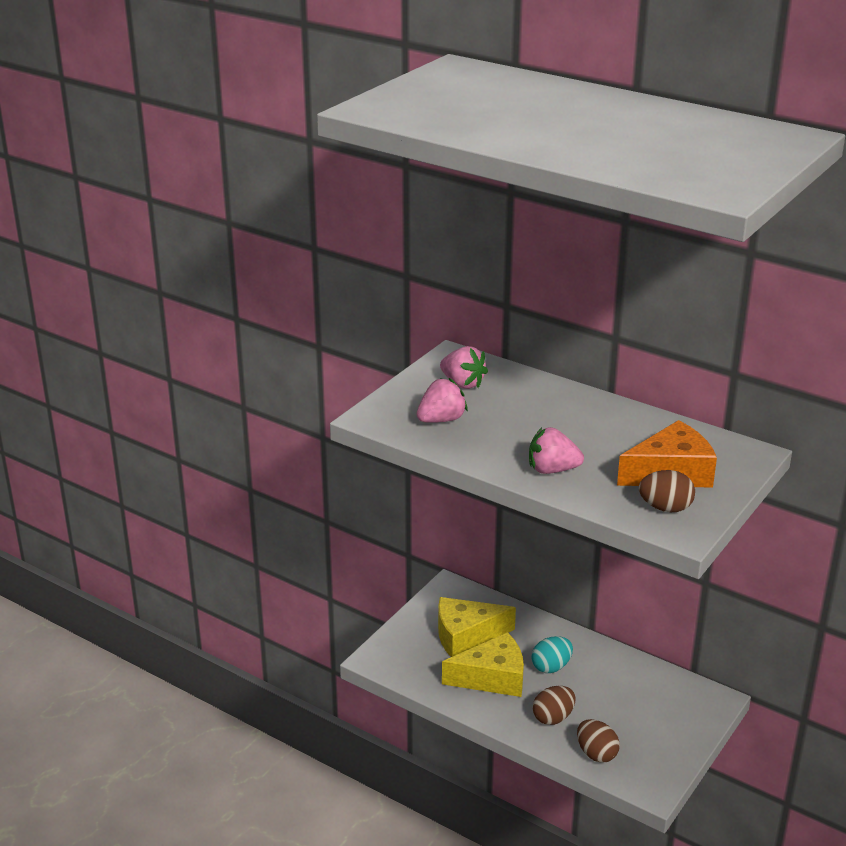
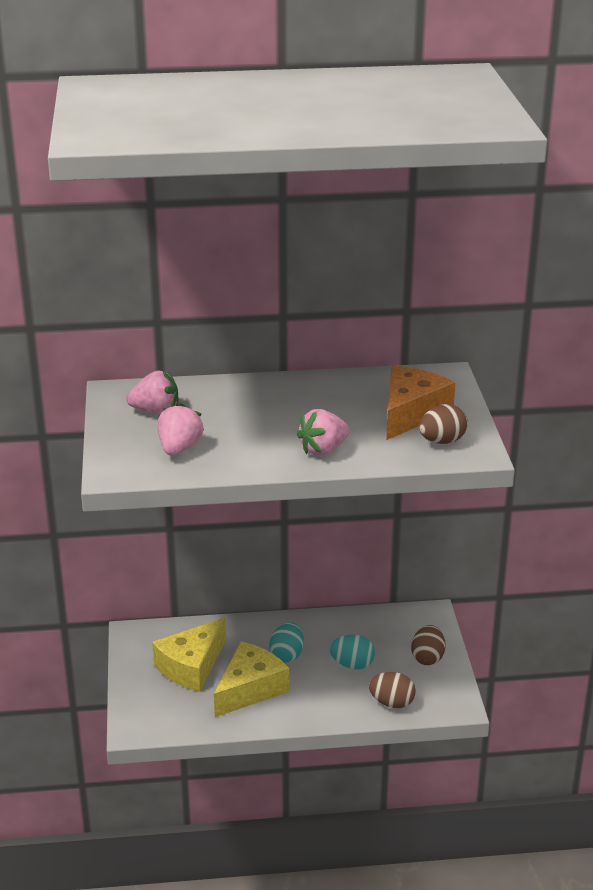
camera: 40 degrees left, 0 degrees up
(553, 717) = (331, 694): brown egg -> brown egg (427, 658)
(597, 704) = (352, 664): none -> turquoise egg

